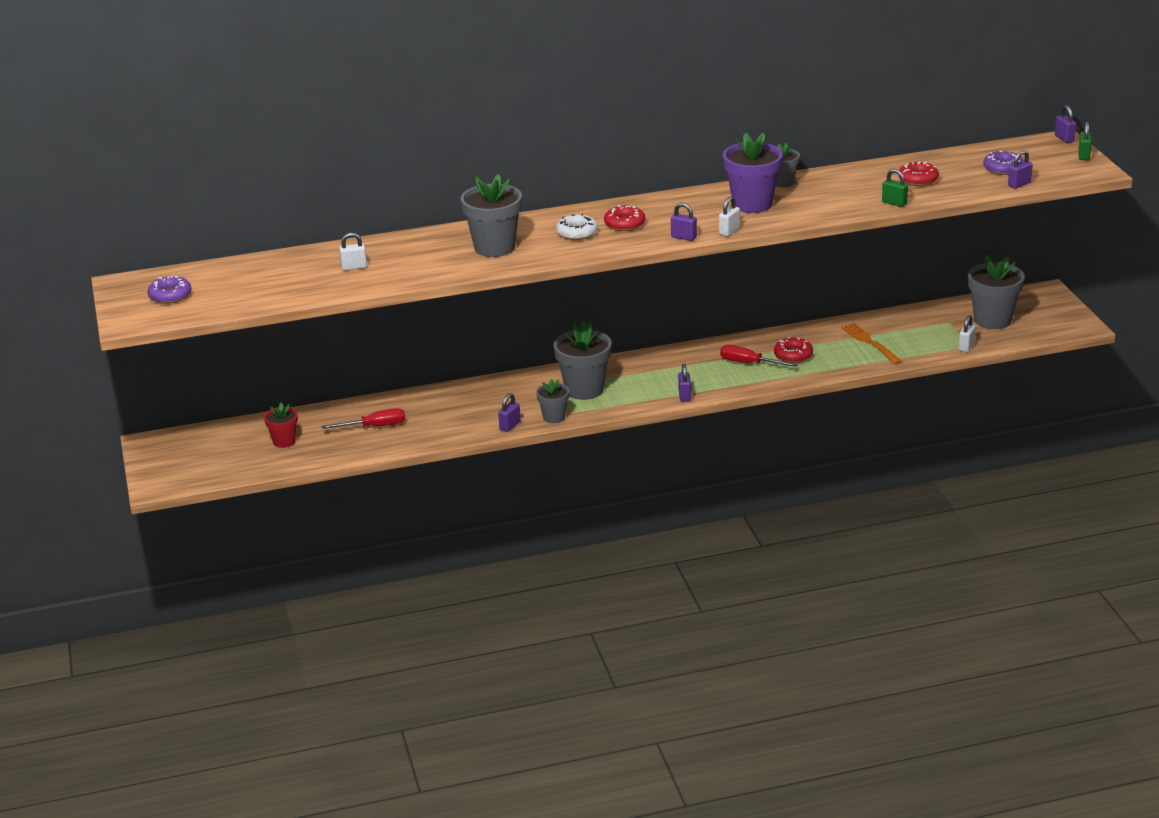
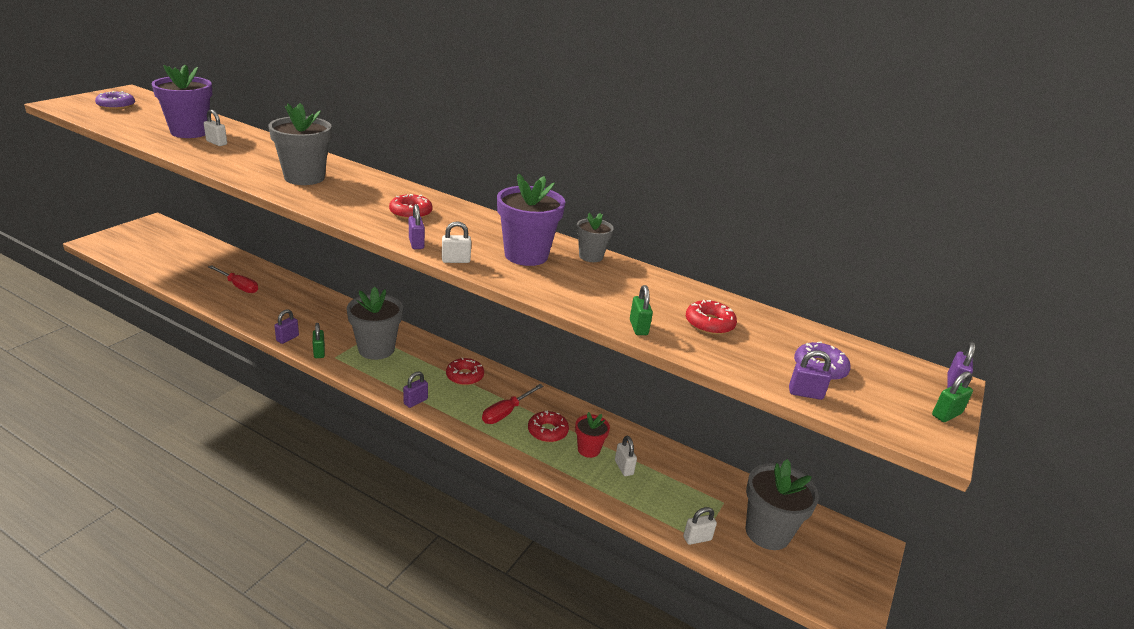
camera: 40 degrees right, 0 degrees up
(284, 441) = (189, 262): red flower pot -> red flower pot (588, 449)
(305, 274) = (189, 132): none -> purple flower pot
(510, 426) = (287, 338): purple padlock -> purple padlock turned 45 degrees counterclockwise
(554, 417) = (319, 352): grey flower pot -> green padlock
(577, 233) = (369, 199): white donut -> none
(678, 363) = (465, 376): none -> red donut
(749, 363) = (506, 412): red screwdriver -> red screwdriver turned 120 degrees counterclockwise
(870, 342) = (624, 467): orange fork -> white padlock

